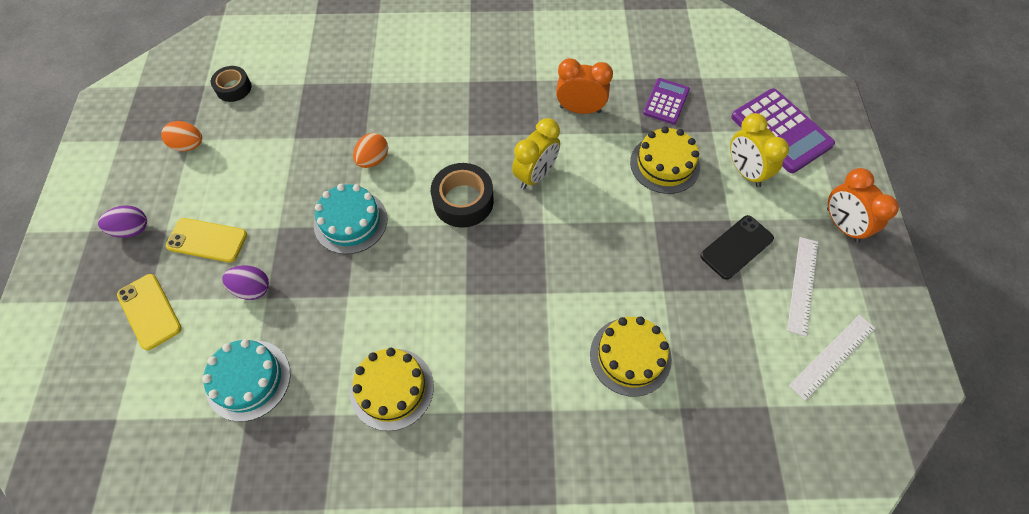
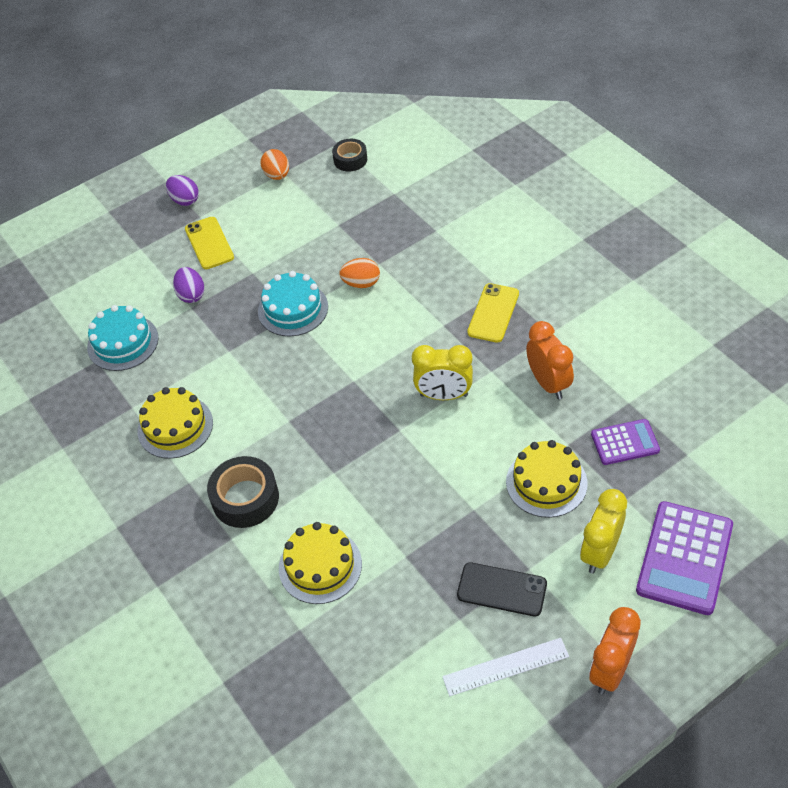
camera: 60 degrees right, 10 degrees down
(149, 311) = (132, 256): yellow phone -> yellow phone (493, 313)
(463, 201) = (373, 364): black tape -> black tape (245, 498)
(832, 356) = (445, 729): white ruler -> none

